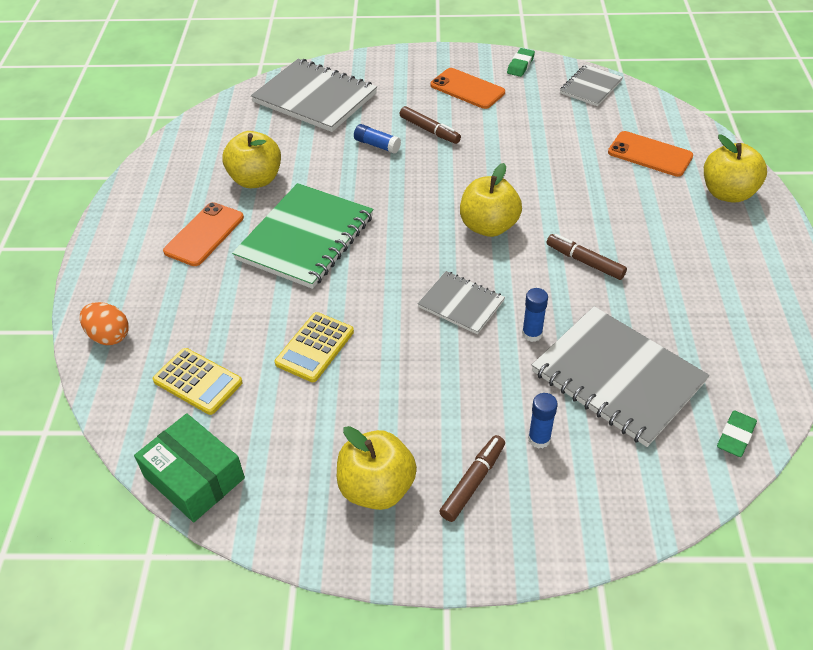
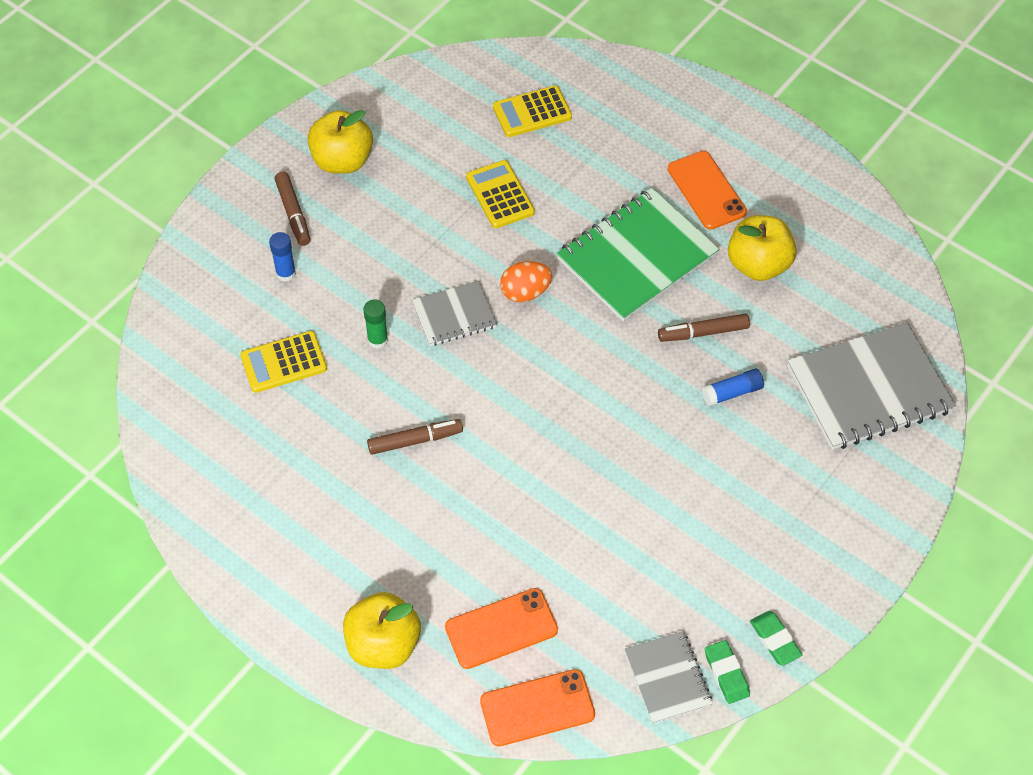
camera: 125 degrees right, 10 degrees up
(109, 336) = (630, 82): orange egg -> orange egg (525, 292)
(194, 477) = (446, 74): green box -> none
(305, 238) = (637, 257): green notebook -> green notebook turned 75 degrees clockwise
(429, 130) = (719, 455): brown marker -> brown marker (703, 332)
(467, 89) = (769, 546): orange phone -> orange phone (537, 708)
(488, 226) = (527, 401): yellow apple -> none
(532, 334) = (377, 340): blue glue stick -> green glue stick
(617, 377) = (284, 362): grey notebook -> yellow calculator
(735, 436) = (165, 392): green eraser -> green eraser (726, 673)

